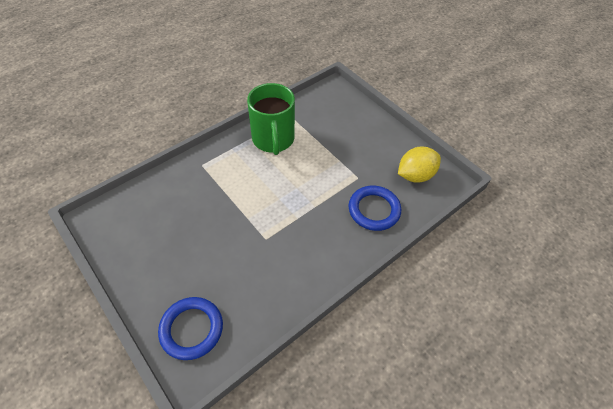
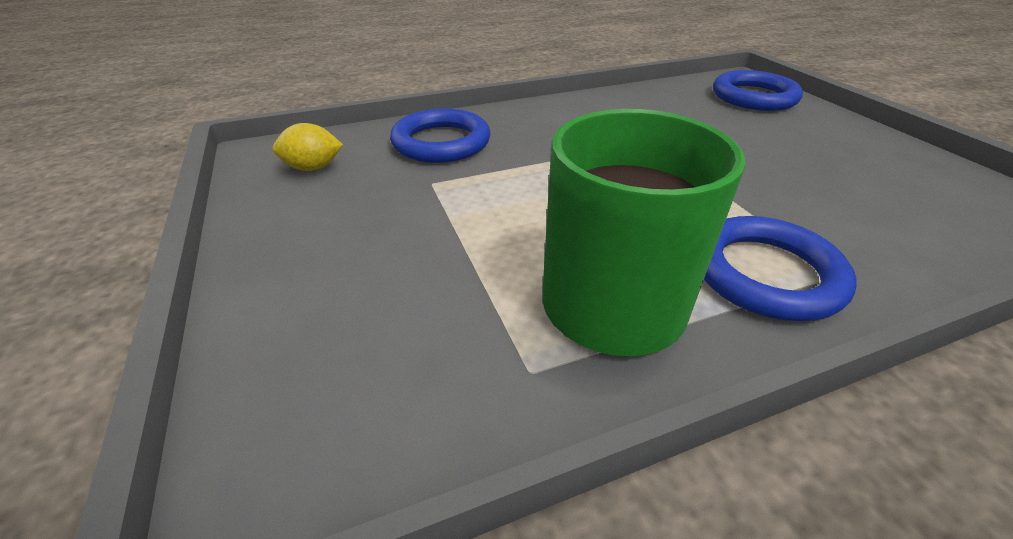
camera: 160 degrees left, 15 degrees down
(225, 160) = (765, 274): none -> blue ring
(415, 175) = (313, 168): yellow lemon -> yellow lemon, size x0.61

